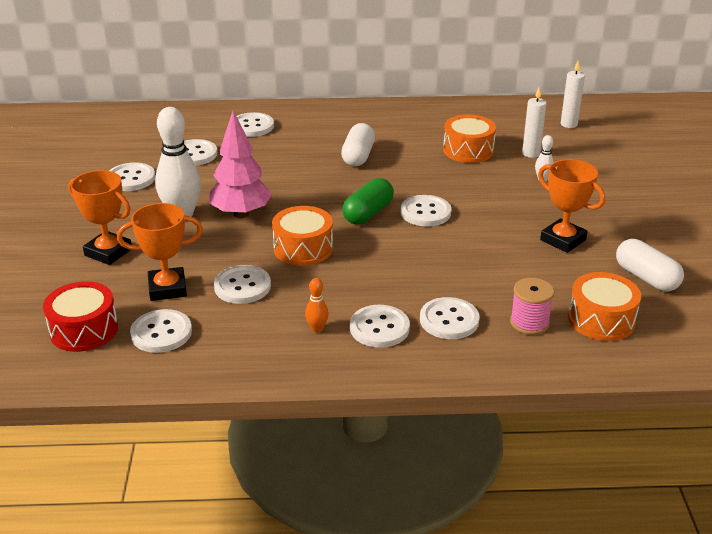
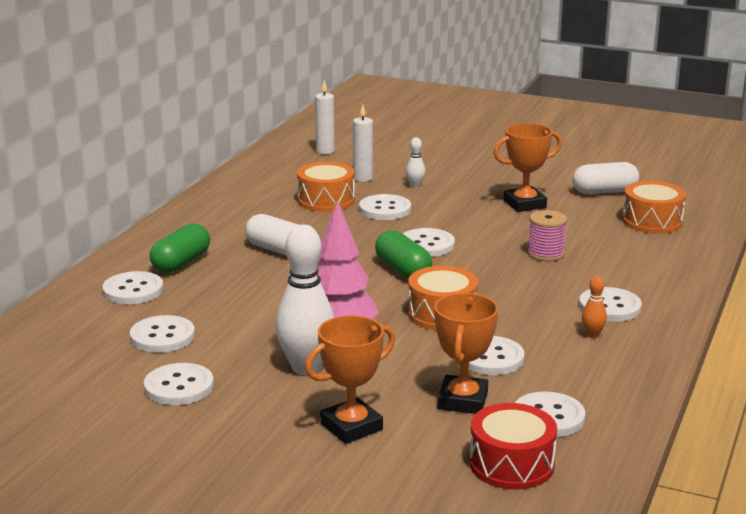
camera: 65 degrees left, 10 degrees down
(306, 129) = (181, 263): none -> green capsule
(449, 320) = (616, 276): white button -> white button (385, 209)
(529, 323) = (640, 247): pink spool -> pink spool (546, 254)

